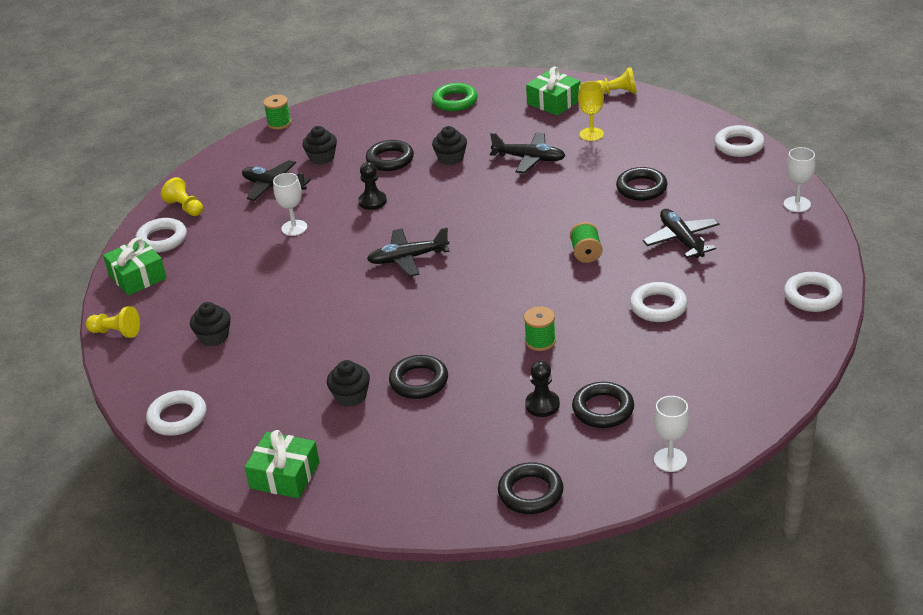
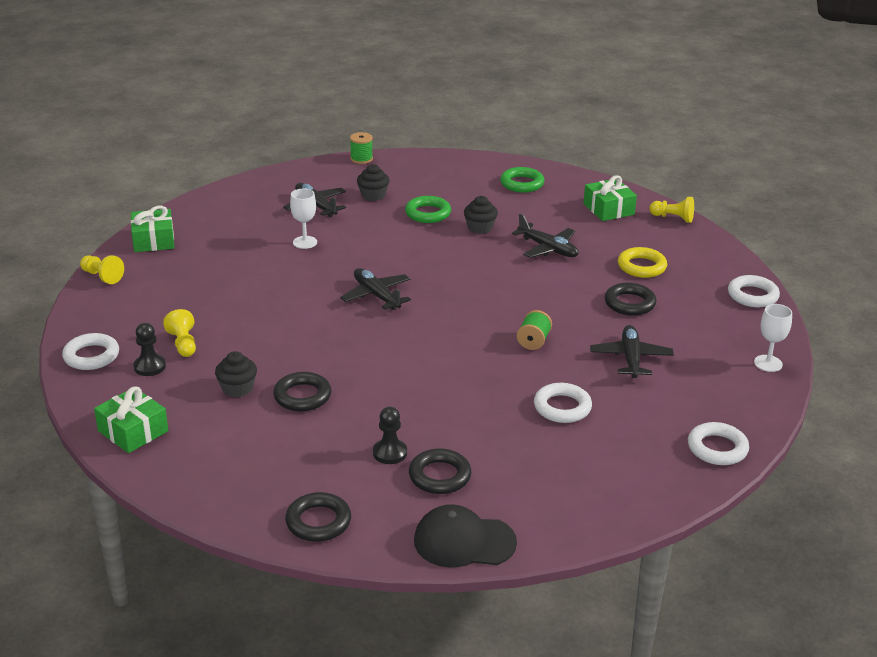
camera: 20 degrees right, 5 degrees down
(162, 239) = (195, 218): white ring -> none
(185, 207) = (234, 200): yellow pawn -> yellow pawn (183, 344)
(214, 337) = (171, 305): black cupcake -> none
(372, 201) = (385, 242): black pawn -> black pawn (149, 366)
(390, 159) = (428, 213): black ring -> green ring
(407, 258) = (376, 295): black plane -> black plane turned 45 degrees clockwise
(540, 341) = (432, 400): green spool -> none
(591, 134) = (620, 245): yellow goblet -> none
(625, 149) = (641, 267): none -> yellow ring
(670, 460) = (464, 541): white goblet -> black cap

